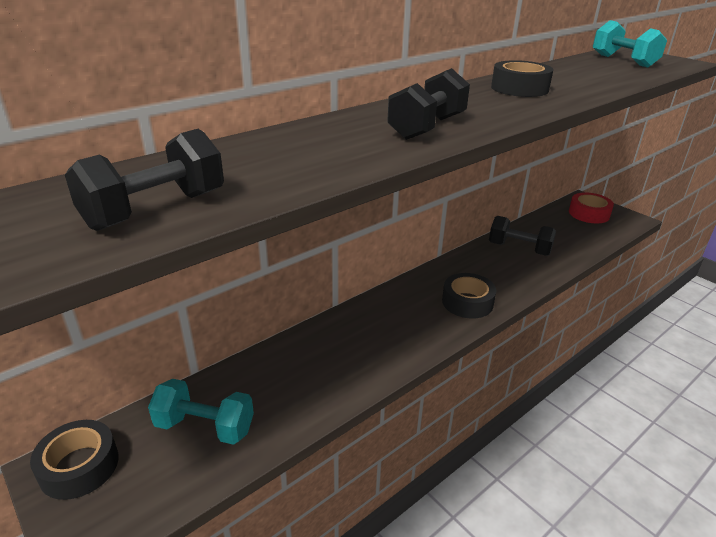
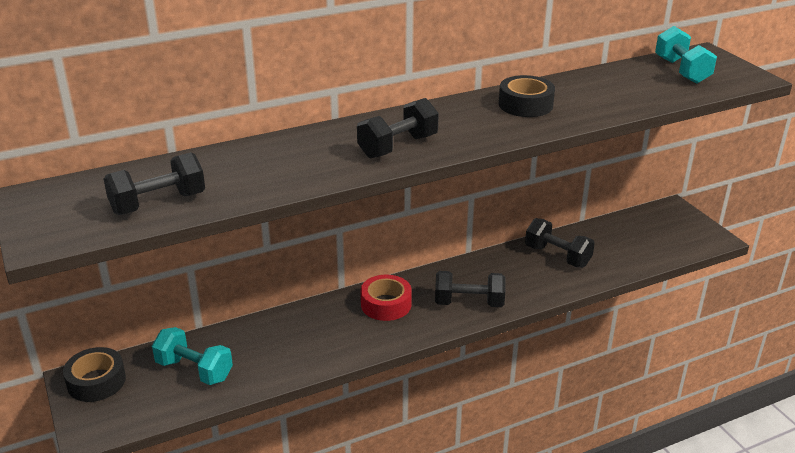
camera: 15 degrees right, 0 degrees up
(467, 302) = (469, 303): black tape -> black dumbbell
(589, 214) = (666, 226): red tape -> red tape (386, 304)

